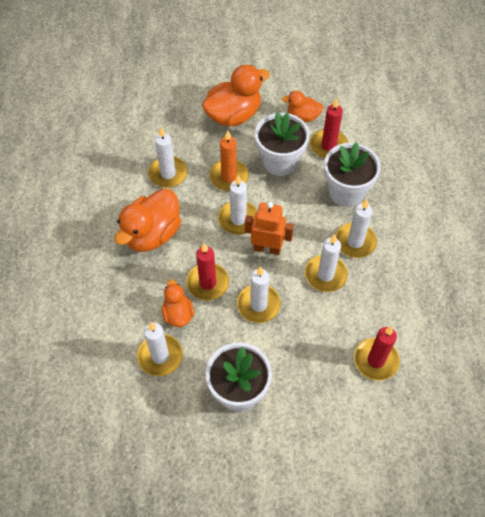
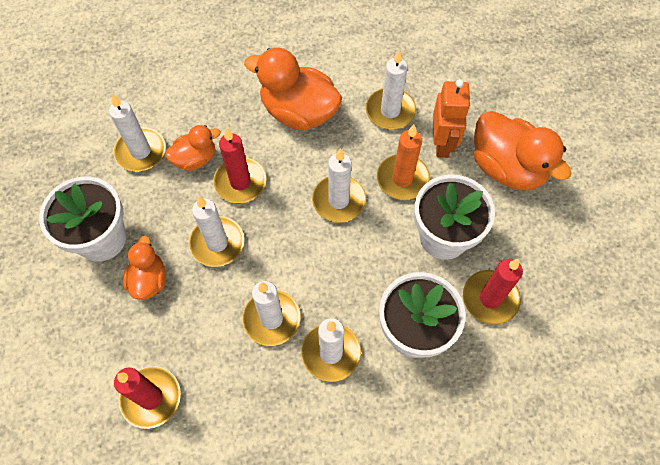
camera: 80 degrees right, 5 degrees up
(267, 248) = (300, 241): orange robot -> orange robot (442, 144)
(303, 116) = (534, 256): orange duck -> orange duck (149, 280)

